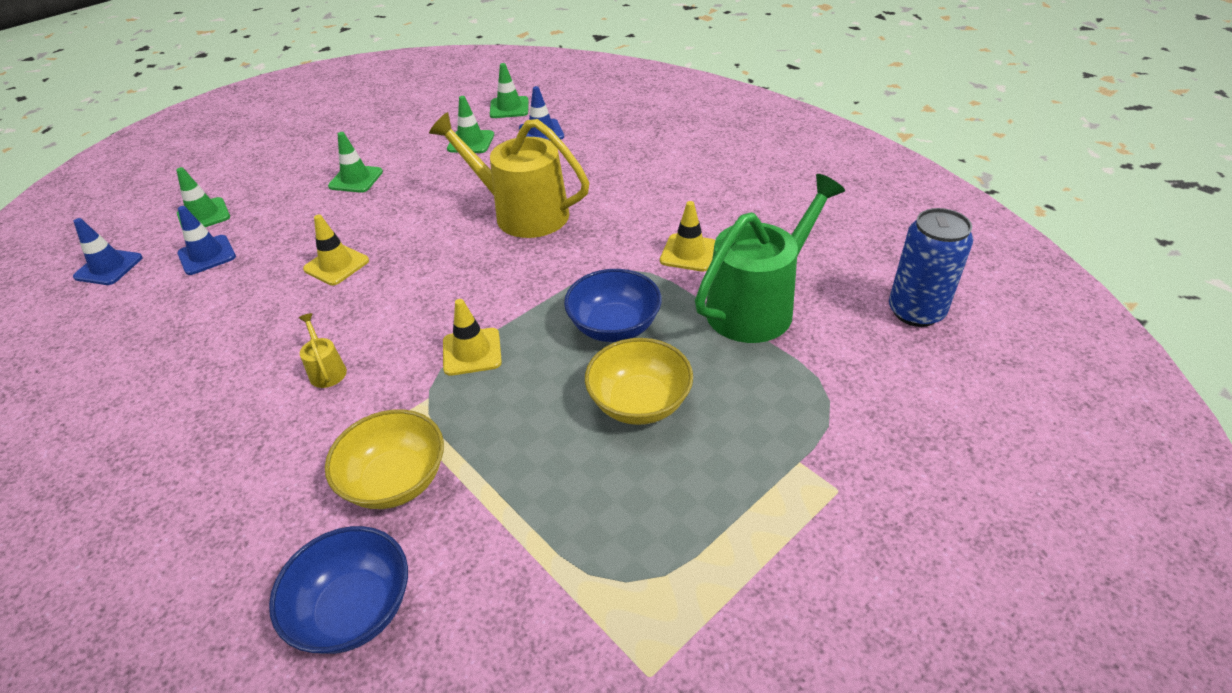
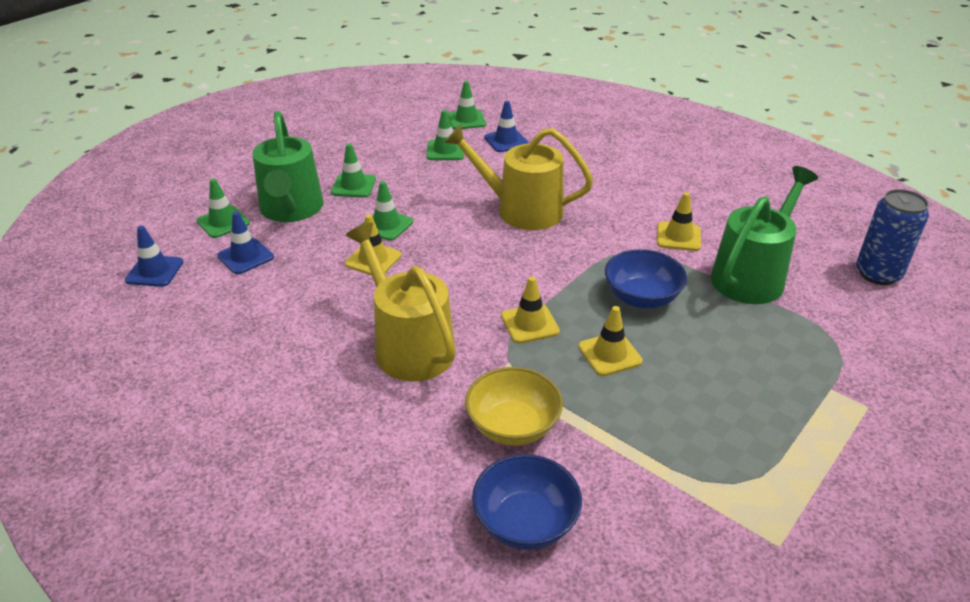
camera: 10 degrees left, 5 degrees down
(279, 204) = (291, 209): none -> green watering can
(326, 370) = (409, 346): yellow watering can -> yellow watering can, size x2.48
(369, 225) = (386, 225): none -> green traffic cone
(547, 396) = (609, 354): none -> yellow traffic cone
(639, 403) = (688, 354): yellow bowl -> none

